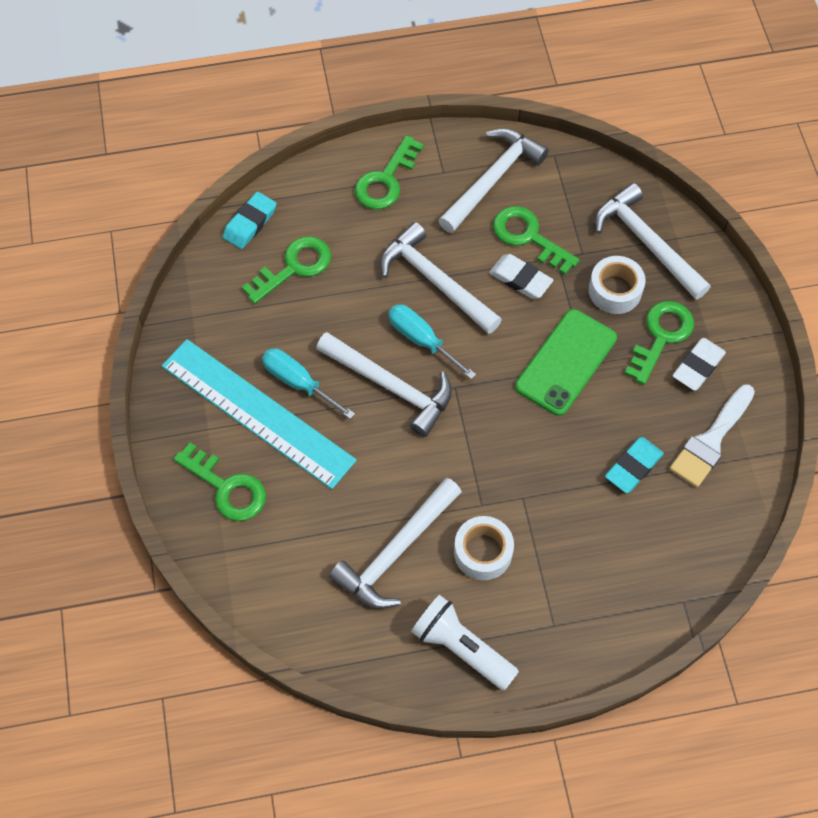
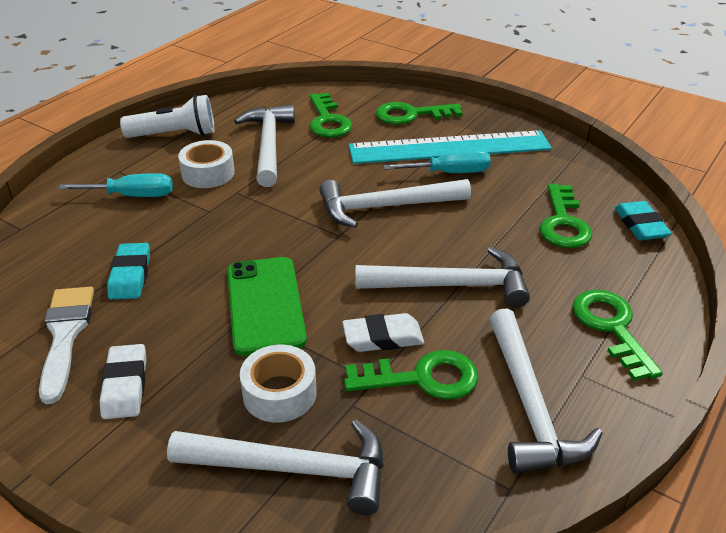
camera: 135 degrees right, 25 degrees down
(421, 340) = (404, 244): turquoise screwdriver -> turquoise screwdriver (132, 196)
(661, 336) = (189, 386): green key -> green key (328, 121)

